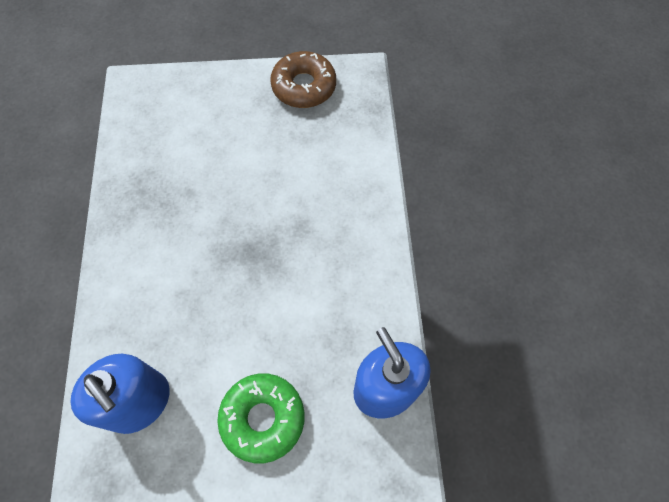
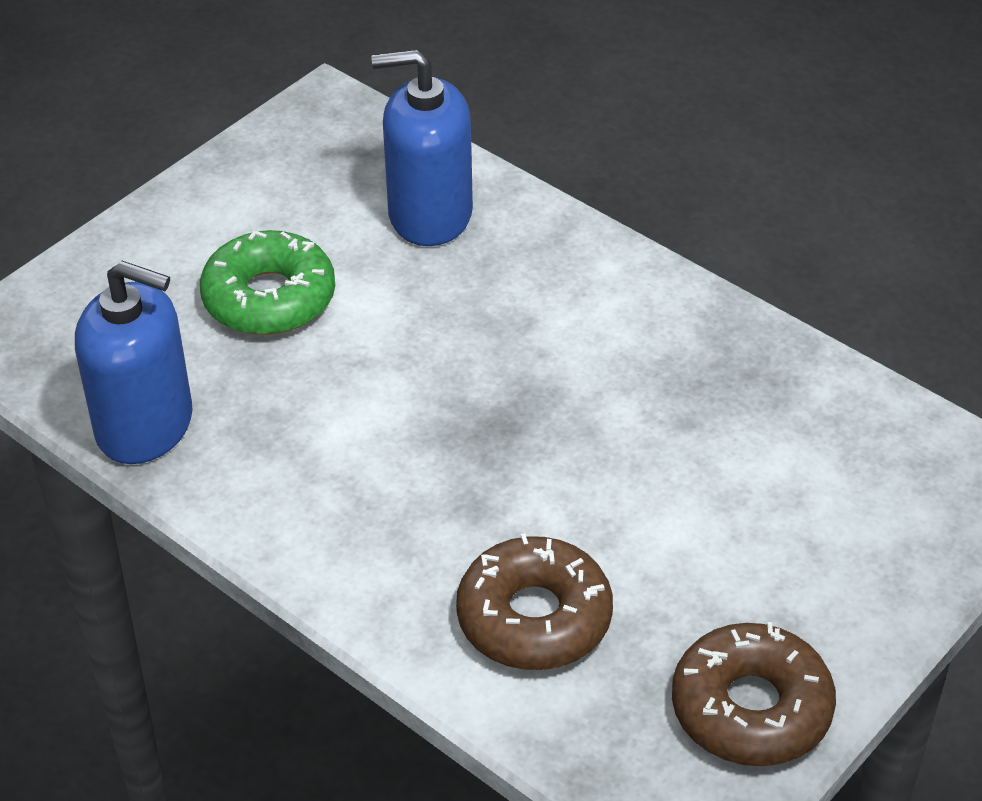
camera: 135 degrees right, 20 degrees down
(331, 167) = (534, 618): none -> brown donut

